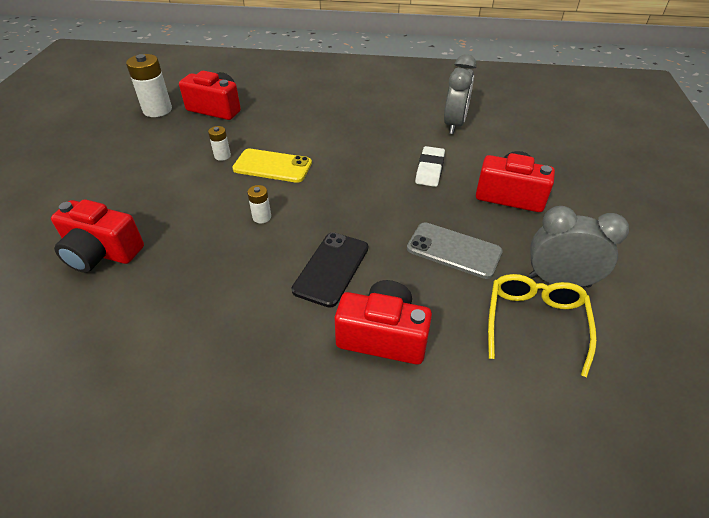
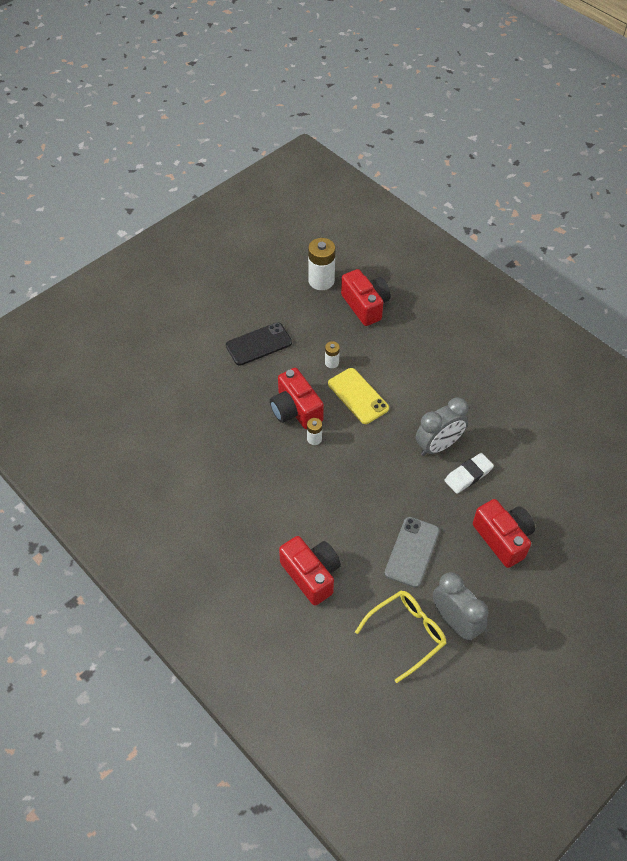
camera: 40 degrees right, 10 degrees up
(102, 253) = (203, 404): red camera -> red camera (296, 410)
(331, 268) = (323, 509): black phone -> black phone (259, 344)
(453, 250) = (412, 552): grey phone -> grey phone turned 45 degrees clockwise
(454, 124) = (539, 443): grey clock -> grey clock (438, 446)

